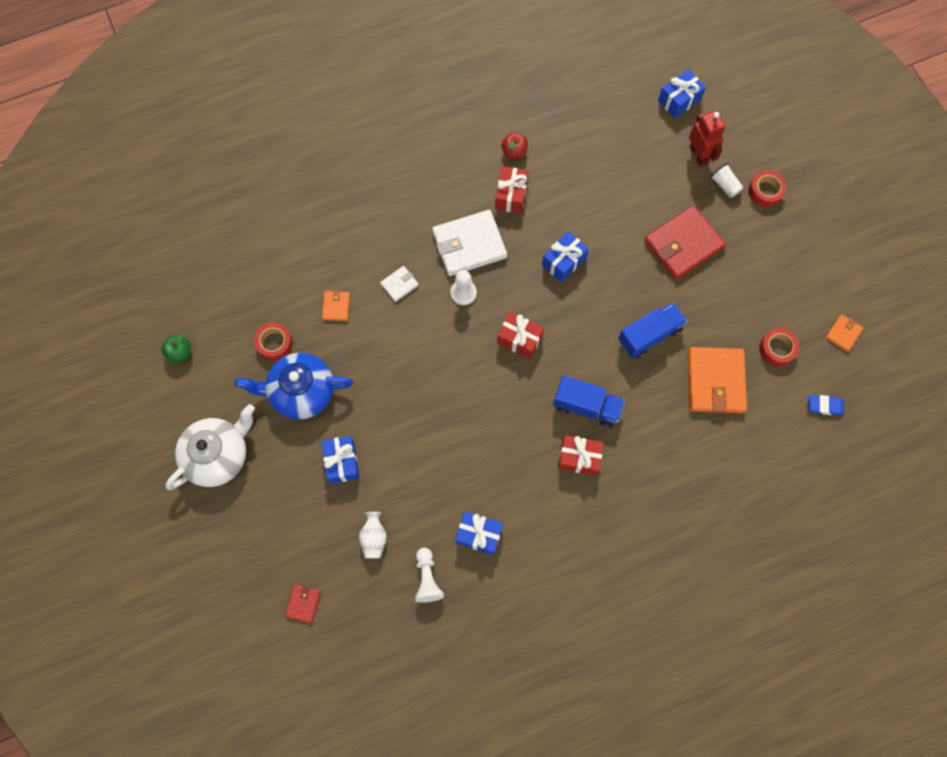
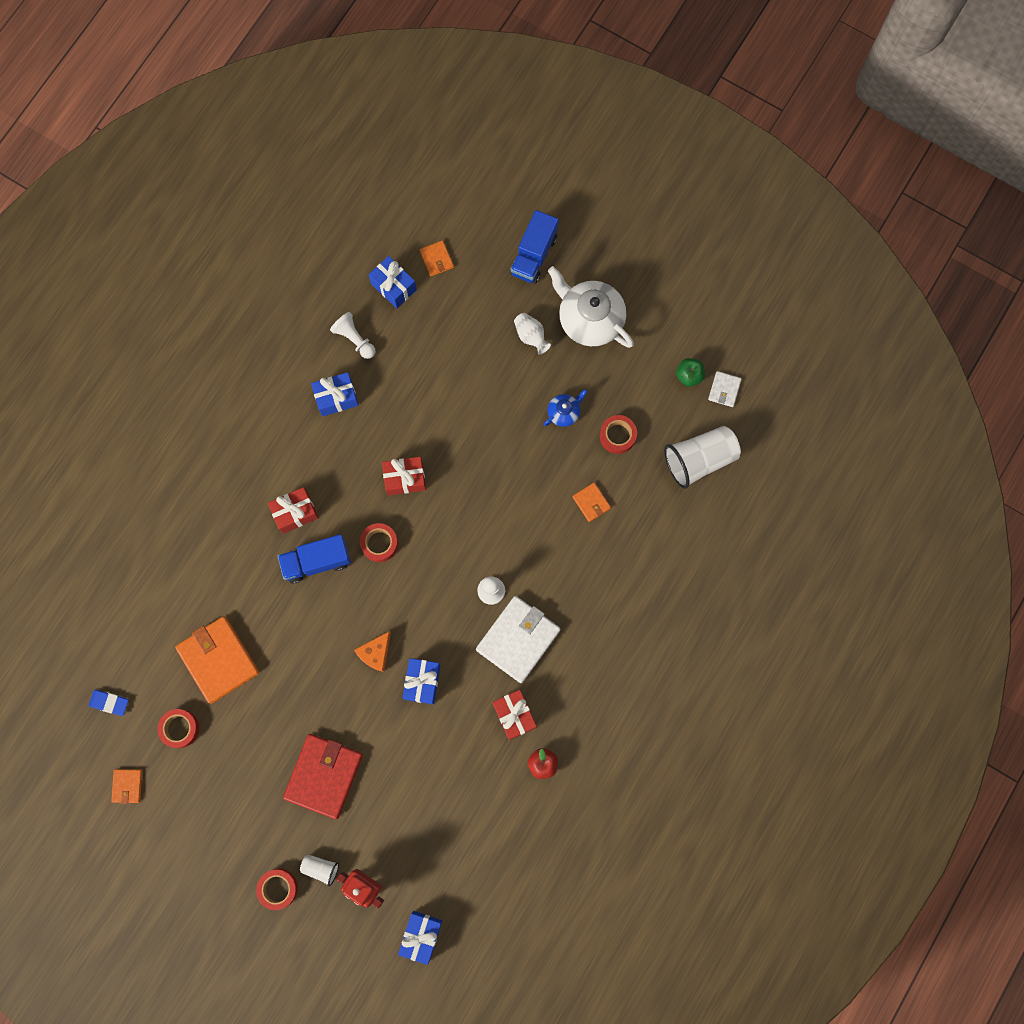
camera: 145 degrees right, 5 degrees up
(218, 455) = (589, 319): white teapot -> white teapot turned 120 degrees clockwise
(228, 283) = (699, 460): none -> white cup
(301, 391) = (564, 412): blue teapot -> blue teapot, size x0.49
(303, 603) = (436, 259): red wallet -> orange wallet
(342, 462) = (486, 380): blue gift -> blue gift (393, 287)
(374, 537) = (418, 341): white vase -> white vase (531, 336)
(399, 284) = (552, 560): white wallet -> white wallet (724, 390)
(519, 339) = (413, 582): red gift -> red gift (405, 479)
(526, 386) = (379, 544): none -> red tape
(585, 305) = (375, 653): none -> orange cheese
(649, 335) = (301, 664): blue truck -> blue truck (534, 255)
(824, 406) = (109, 702): blue eraser -> blue eraser turned 45 degrees clockwise

